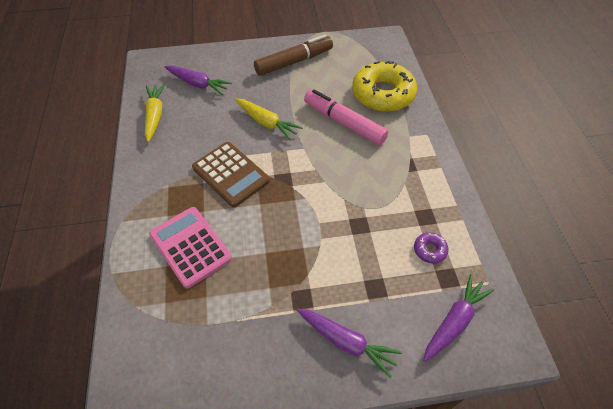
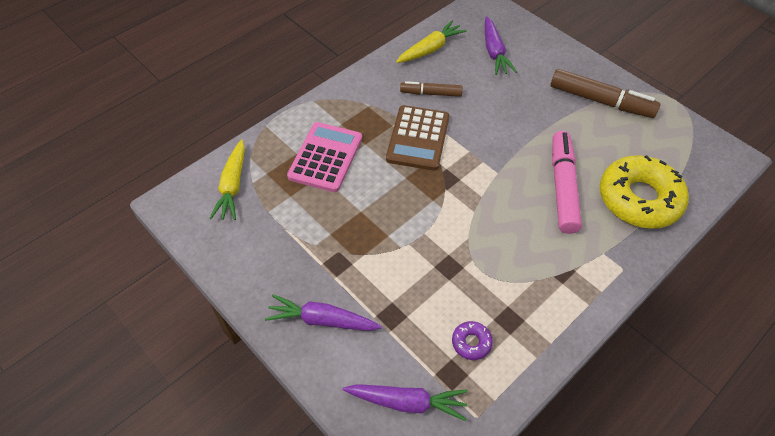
camera: 55 degrees right, 0 degrees up
(197, 141) = (431, 93): none -> brown marker
(266, 123) = (500, 127): yellow carrot -> yellow carrot (233, 186)
(346, 342) = (322, 320): purple carrot -> purple carrot turned 105 degrees clockwise

